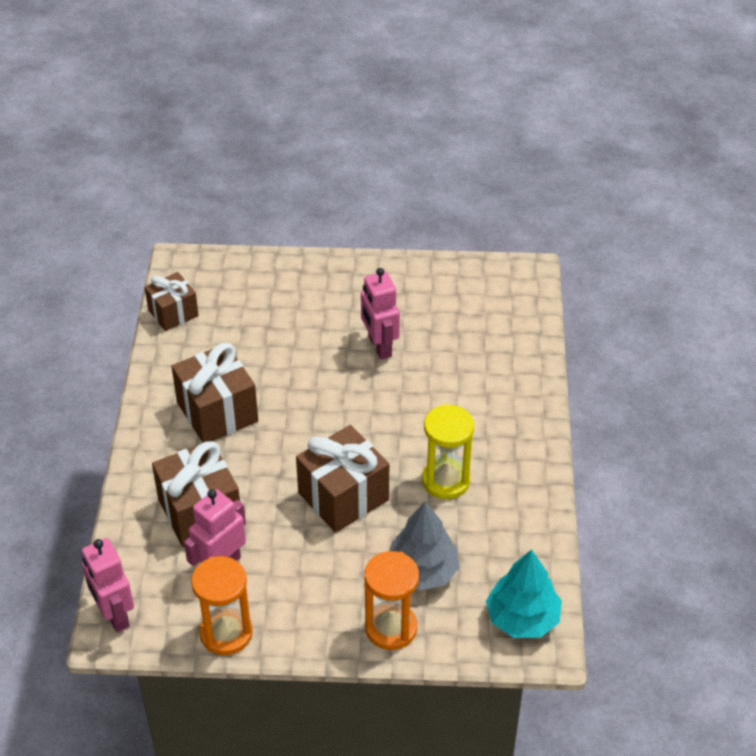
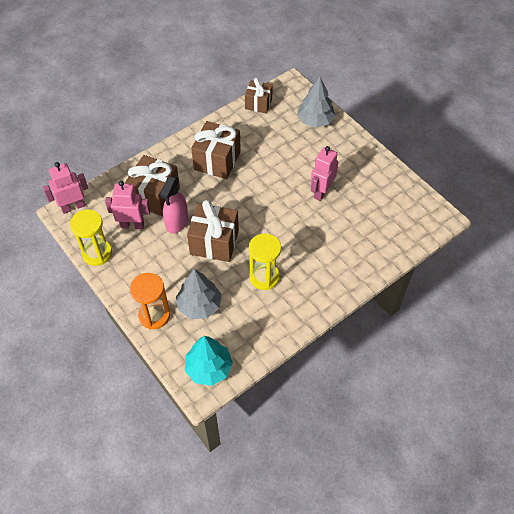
camera: 50 degrees right, 10 degrees up
(114, 615) = (73, 207): pink robot -> pink robot turned 45 degrees clockwise
(226, 633) = (97, 253): orange hourglass -> yellow hourglass
(265, 280) = (315, 120): none -> grey tree
(269, 514) = (177, 222): none -> pink spray bottle

